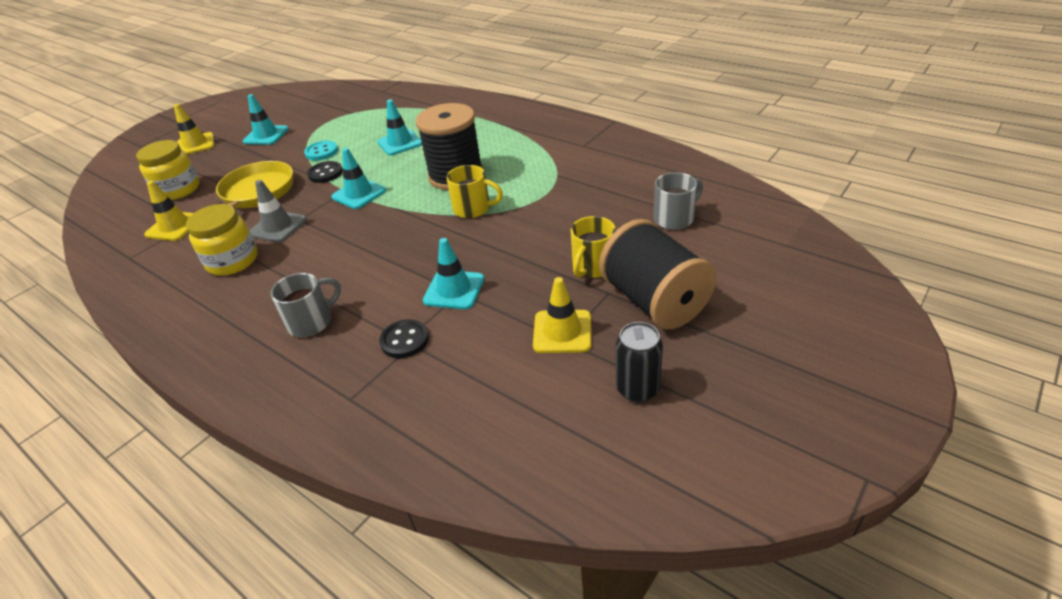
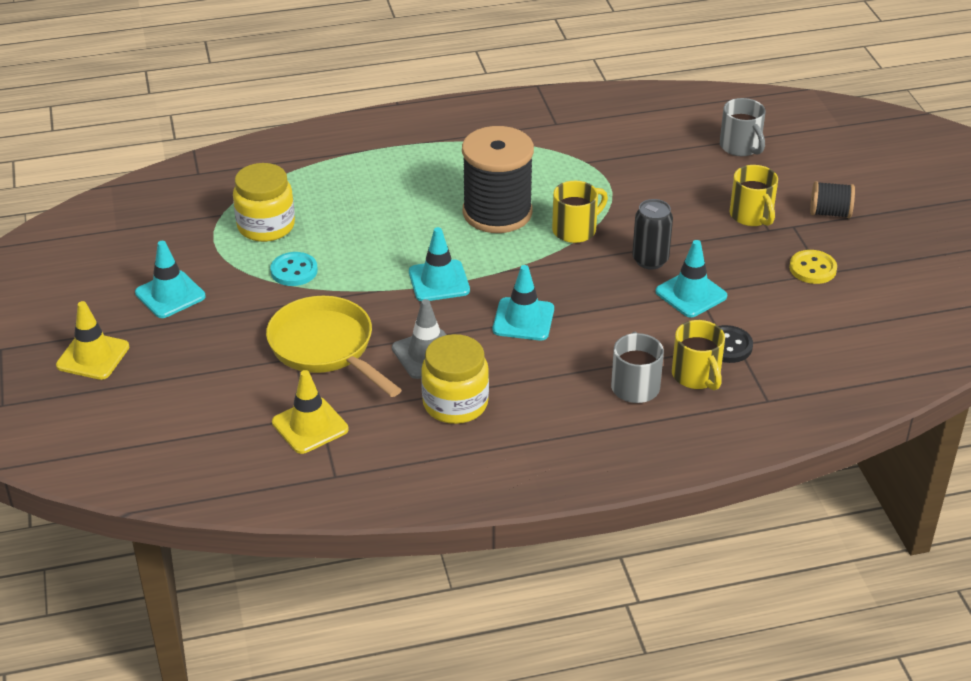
camera: 55 degrees left, 0 degrees up
(178, 190) = (212, 401): yellow jar -> yellow jar (266, 226)
(325, 173) = (354, 286): black button -> none
(350, 344) = (697, 376): none -> yellow mug
(400, 143) = (365, 215): turquoise traffic cone -> turquoise traffic cone (523, 319)
(562, 332) = (812, 269): yellow traffic cone -> yellow button
(637, 389) = (910, 269): black can -> black can (650, 260)
(654, 301) = (830, 213): black spool -> black spool, size x0.48
(675, 218) = (741, 147): grey mug -> grey mug turned 150 degrees clockwise

